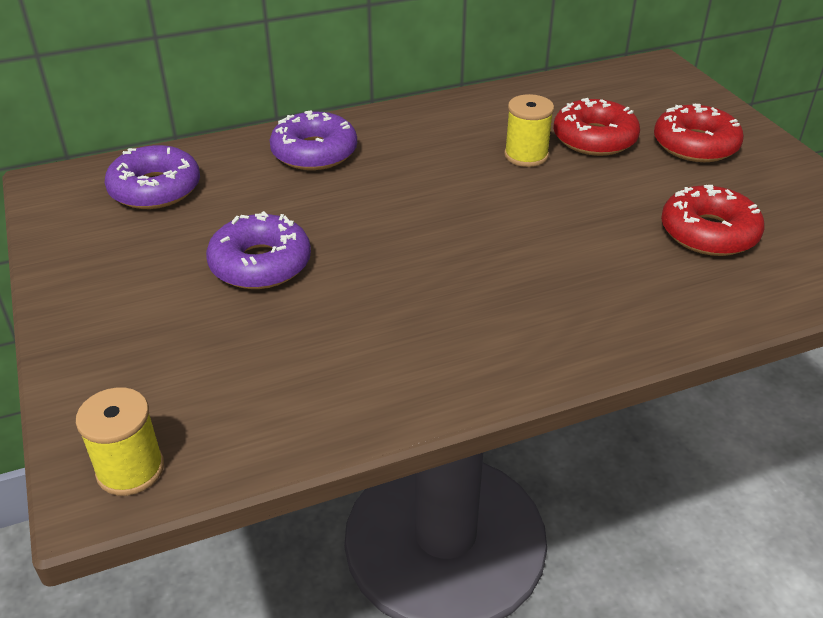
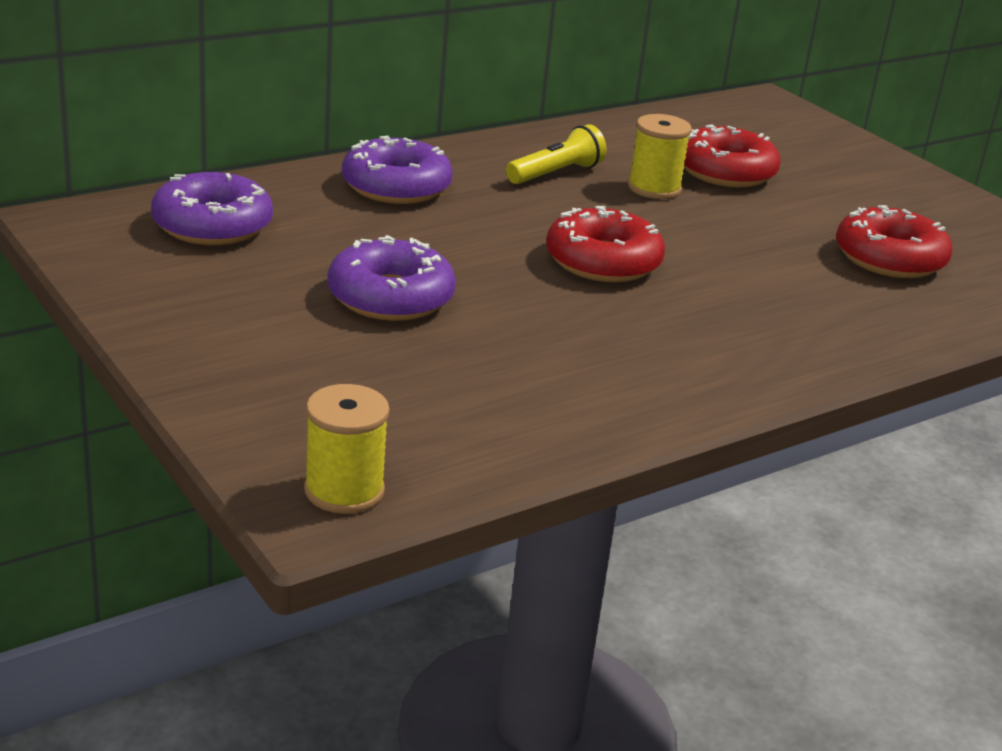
camera: 15 degrees left, 10 degrees down
(449, 140) = (556, 174): none -> yellow flashlight
(695, 145) = (841, 177): red donut -> red donut (603, 261)

